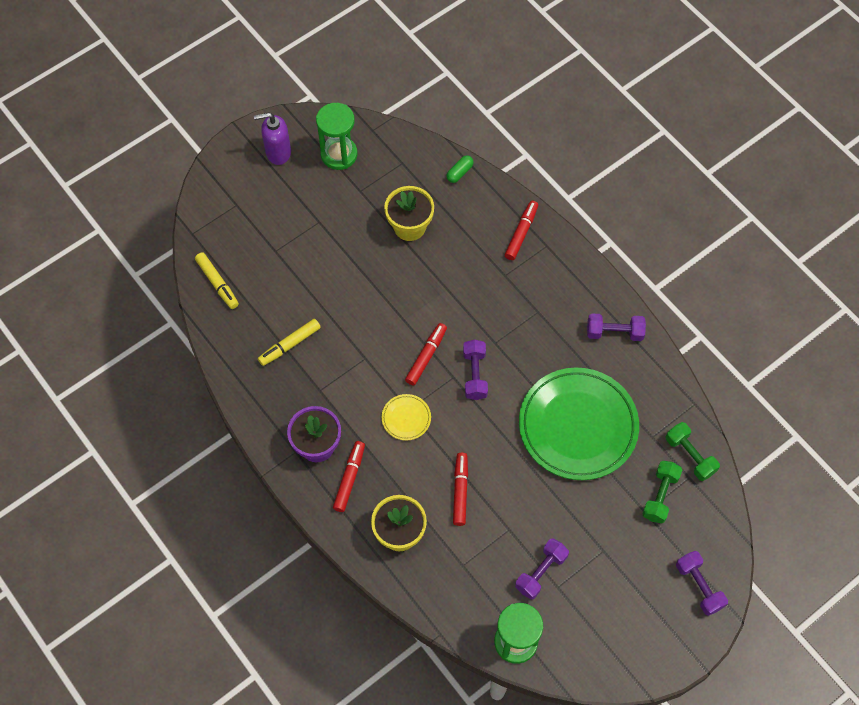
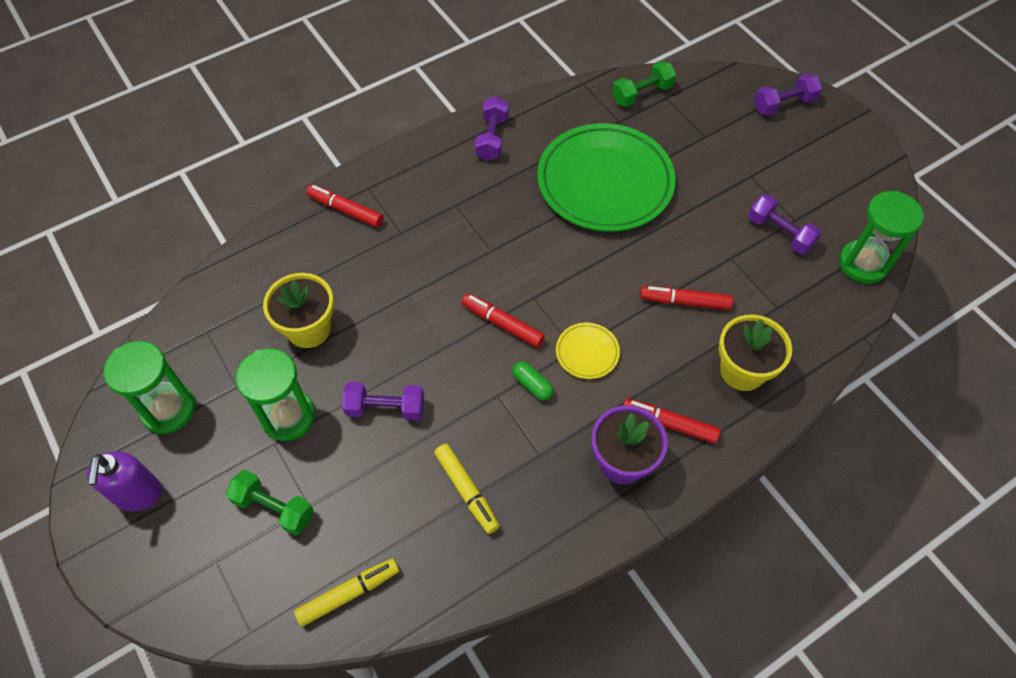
camera: 85 degrees left, 5 degrees down
(338, 226) = (288, 416): none -> green hourglass
(459, 172) = (241, 266): green capsule -> green capsule (532, 385)
(475, 374) = (532, 274): purple dumbbell -> purple dumbbell (385, 408)
(660, 496) = (687, 122): green dumbbell -> green dumbbell (274, 508)

